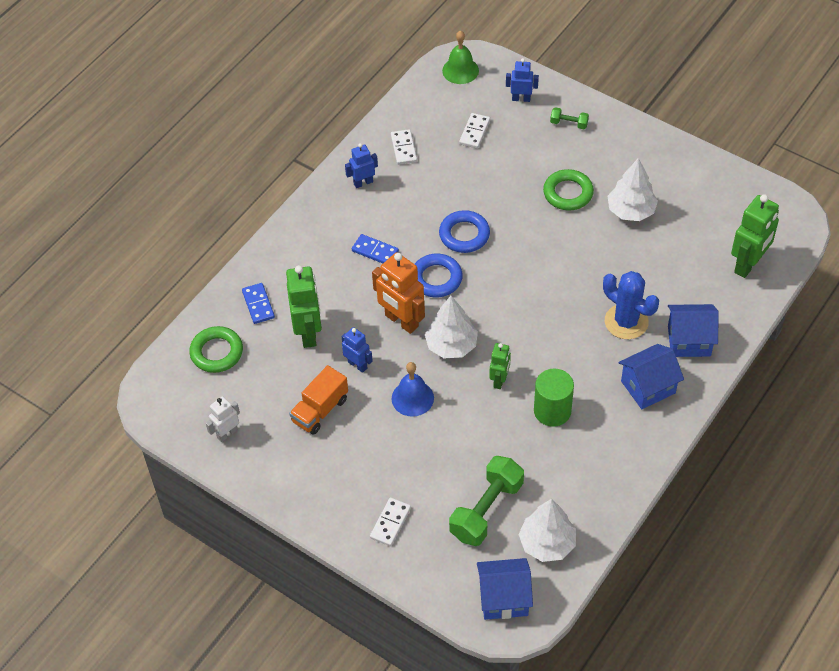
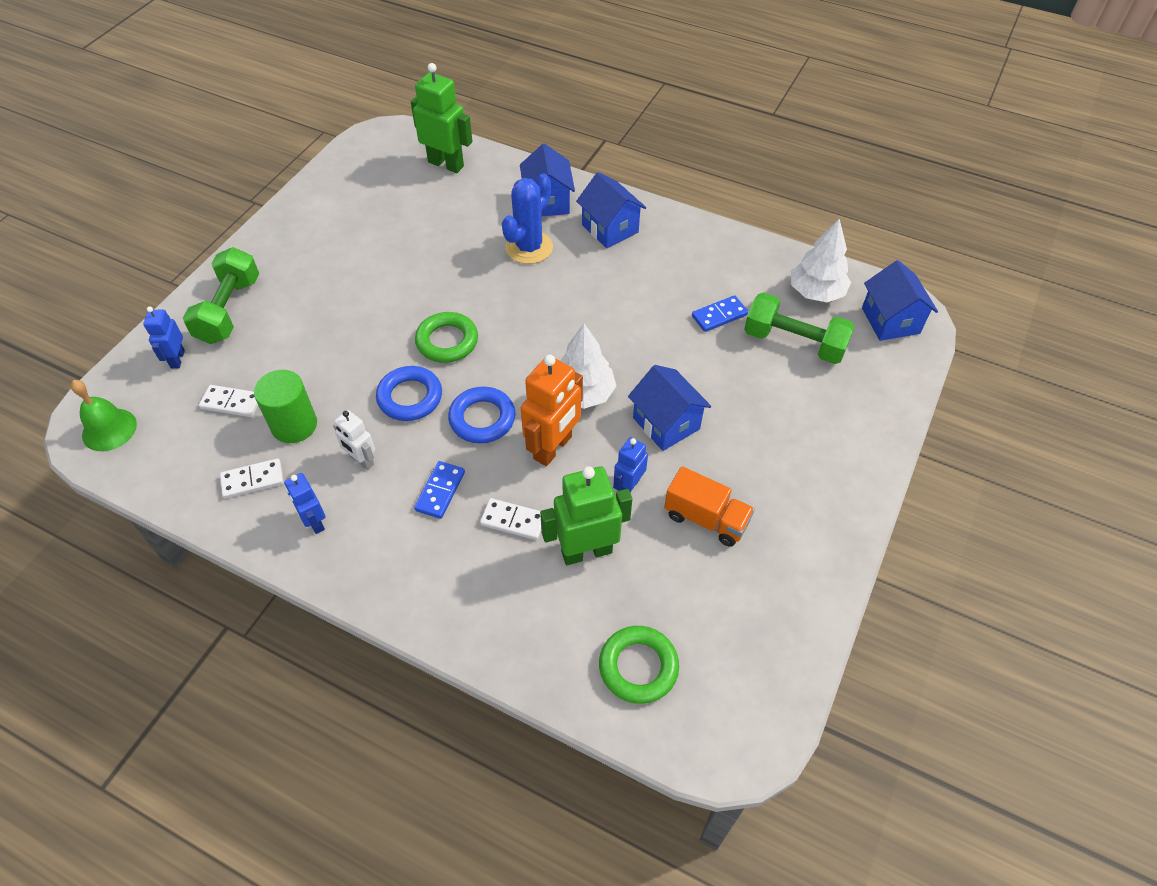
camera: 100 degrees left, 0 degrees up
(227, 433) = (769, 626): white robot -> white robot (361, 460)
(258, 304) = (545, 625): blue domino -> blue domino (719, 315)
(390, 523) = (839, 425): white domino -> white domino (513, 520)
(412, 398) = (666, 423): blue bell -> blue house
(499, 380) = (624, 345): green robot -> none
(552, 411) = (655, 298): green cylinder -> green cylinder (294, 425)
(568, 193) = (344, 304): green ring -> green ring (447, 341)
(569, 124) = (229, 310): green dumbbell -> green dumbbell, size x2.10
(631, 211) = (373, 250): white tree -> none

